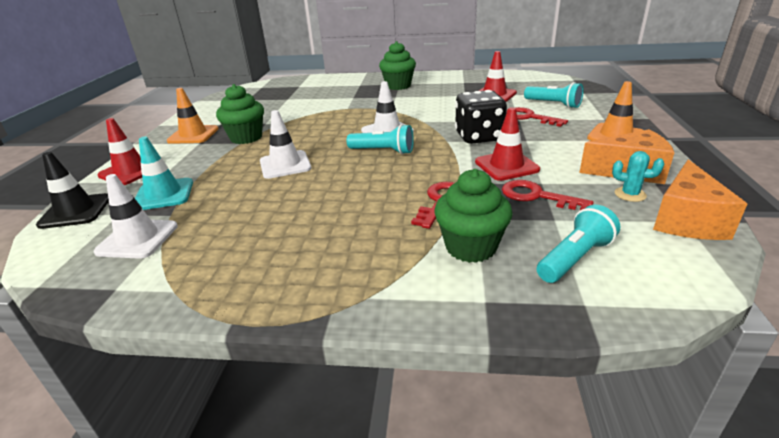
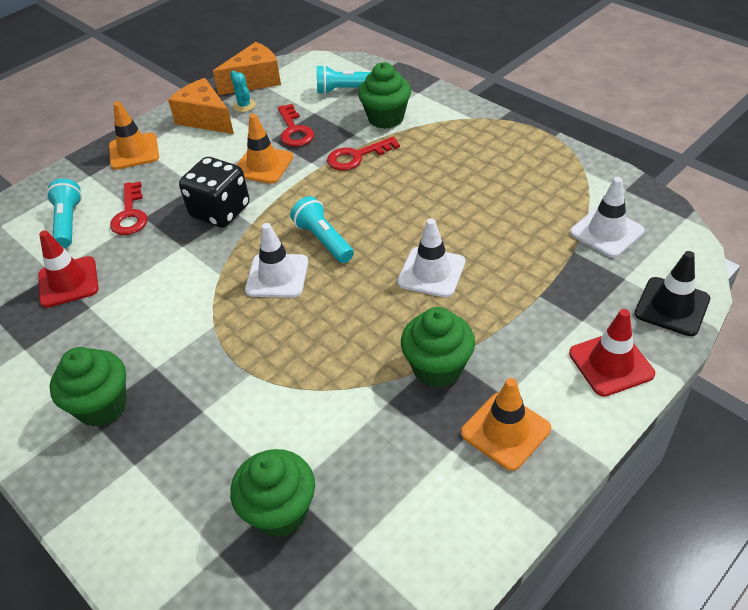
camera: 140 degrees left, 15 degrees up
(163, 195) = (575, 287): turquoise traffic cone -> none
(285, 95) = (280, 511): none -> green cupcake
(506, 166) = (263, 165): red traffic cone -> orange traffic cone

